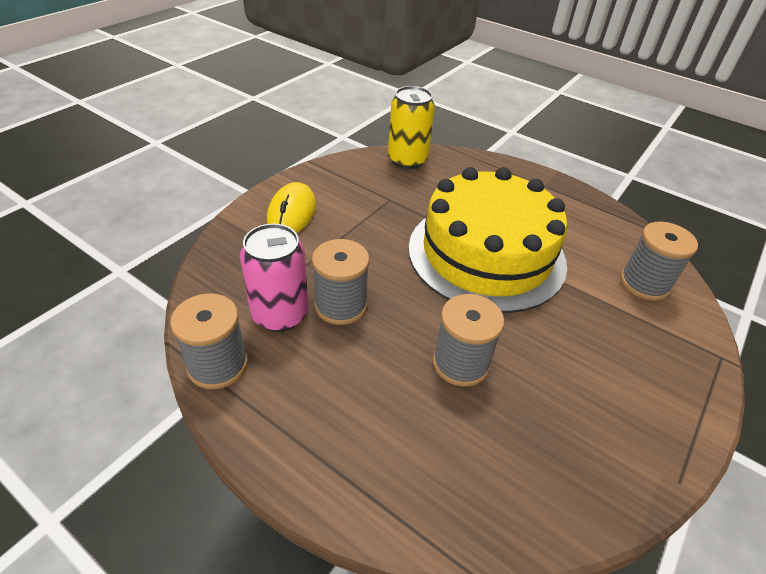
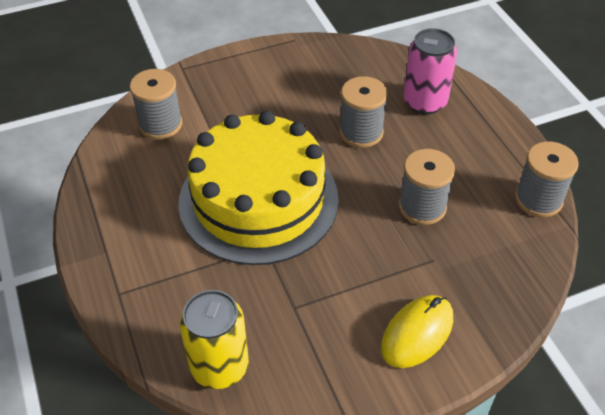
camera: 145 degrees left, 5 degrees up
(280, 314) = (476, 220): pink can -> pink can (425, 102)

